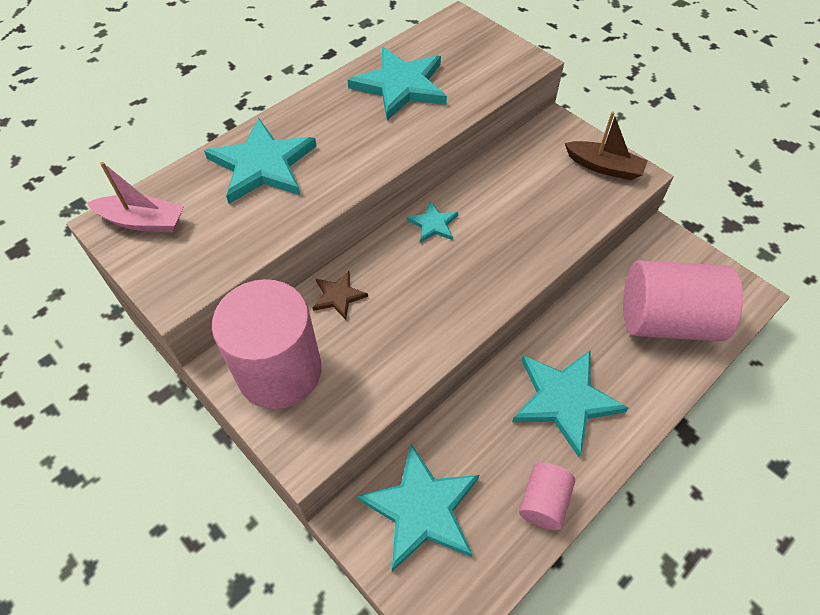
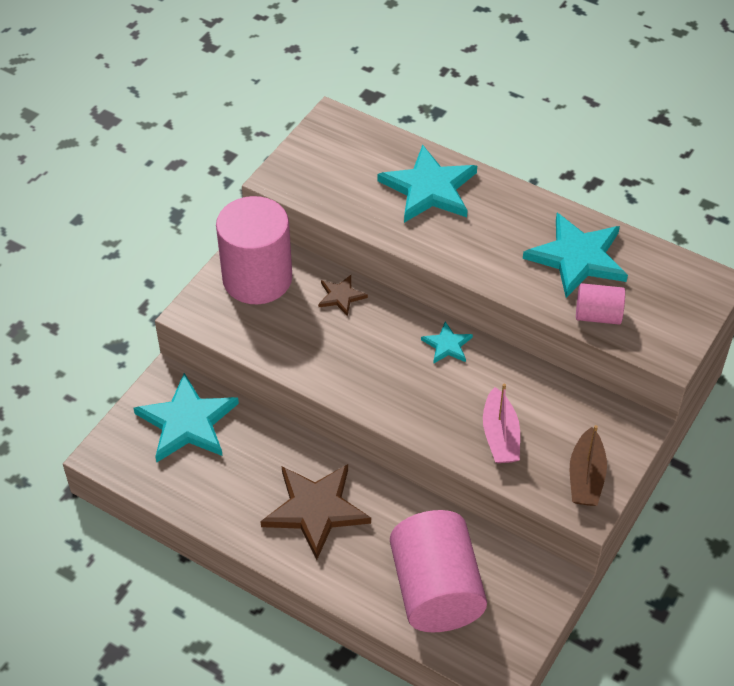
camera: 75 degrees right, 5 degrees down
(143, 221) = (340, 137): pink boat -> pink boat (500, 436)
(543, 502) = (213, 505): pink cylinder -> pink cylinder (598, 315)
(564, 400) = (316, 510): turquoise star -> brown star

